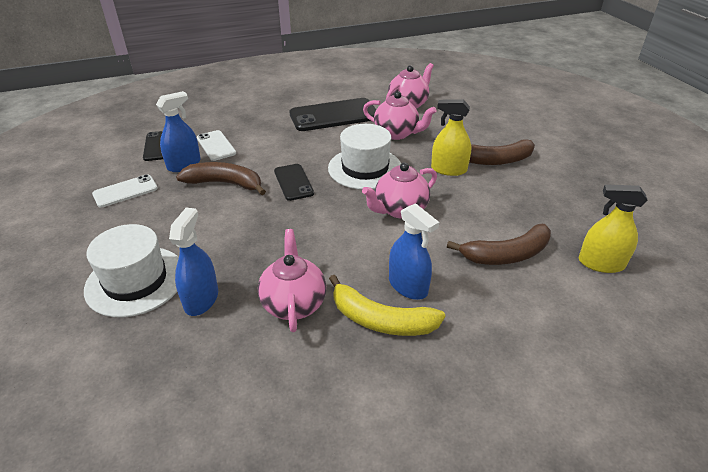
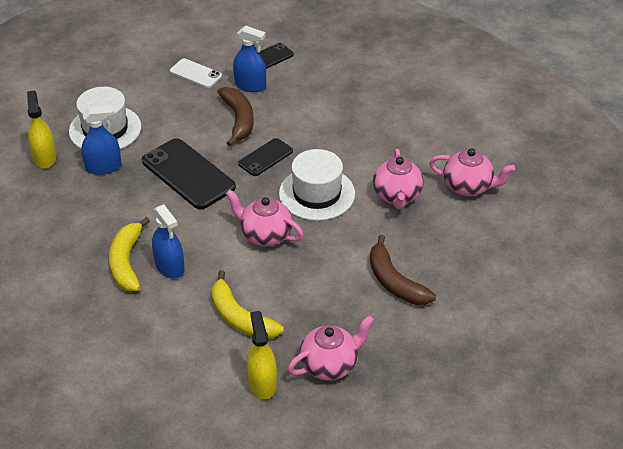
camera: 65 degrees right, 5 degrees up
(216, 146) = (291, 89): white phone -> none
(294, 303) = (121, 212): pink teapot -> pink teapot (330, 365)
(334, 115) = (401, 140): black phone -> black phone (188, 174)
(408, 286) = (169, 267): blue spray bottle -> blue spray bottle turned 60 degrees counterclockwise
(448, 169) = (353, 251): yellow spray bottle -> yellow spray bottle (45, 158)
(506, 255) = (240, 317): brown banana -> yellow banana

